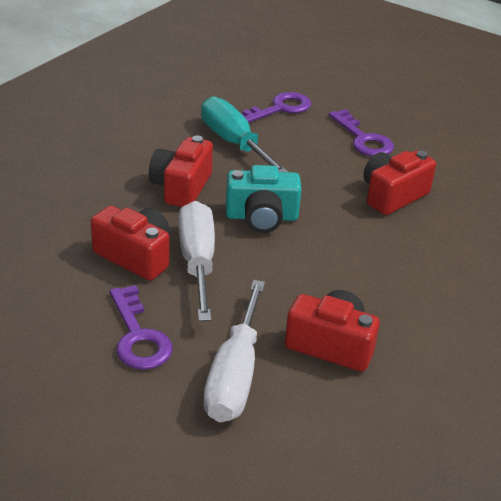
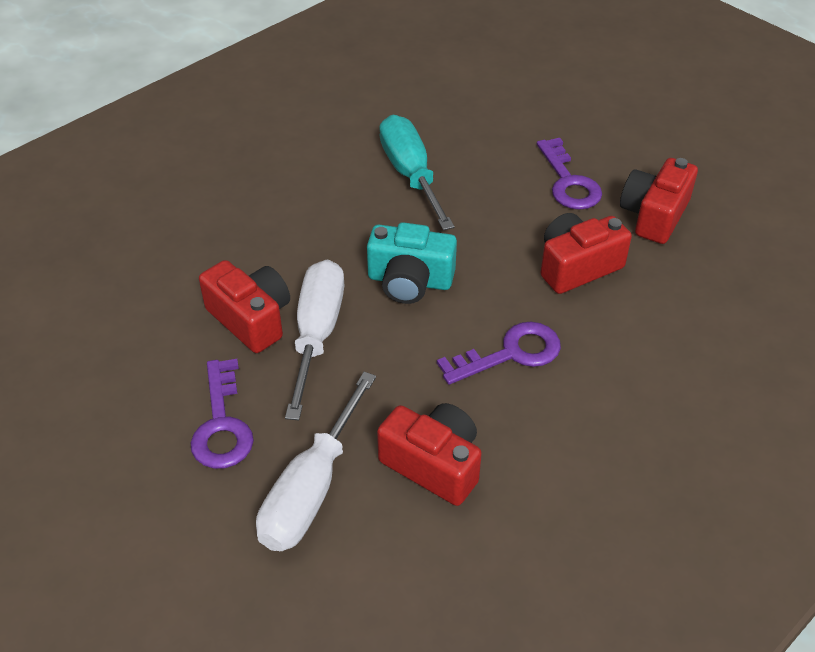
camera: 15 degrees right, 10 degrees up
(181, 187) = (330, 231): red camera -> red camera (654, 215)
(279, 109) = (480, 130): purple key -> purple key (510, 354)

